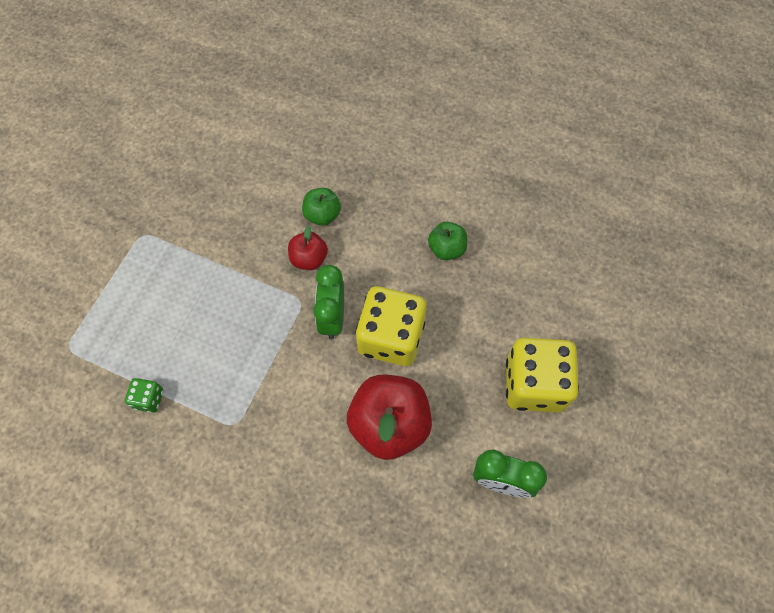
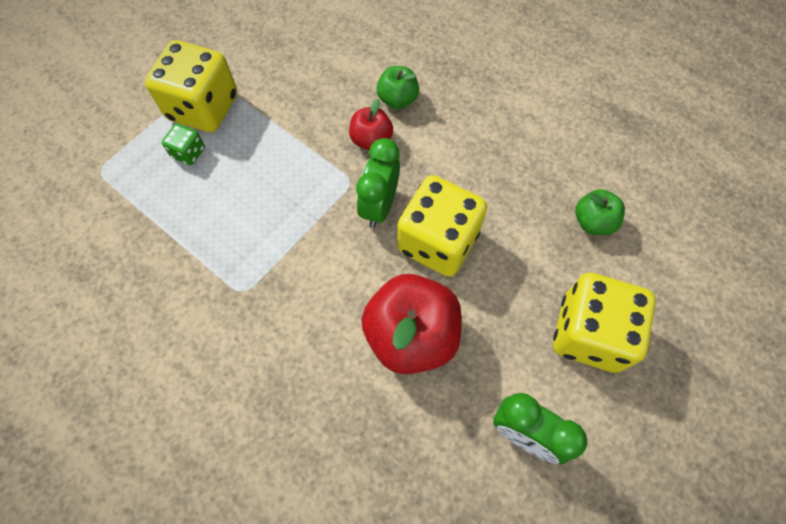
camera: 15 degrees right, 0 degrees up
(146, 264) = (203, 108): none -> yellow dice
(149, 399) = (162, 242): green dice -> green dice (188, 152)
(446, 249) = (523, 163): green apple -> green apple (593, 222)

